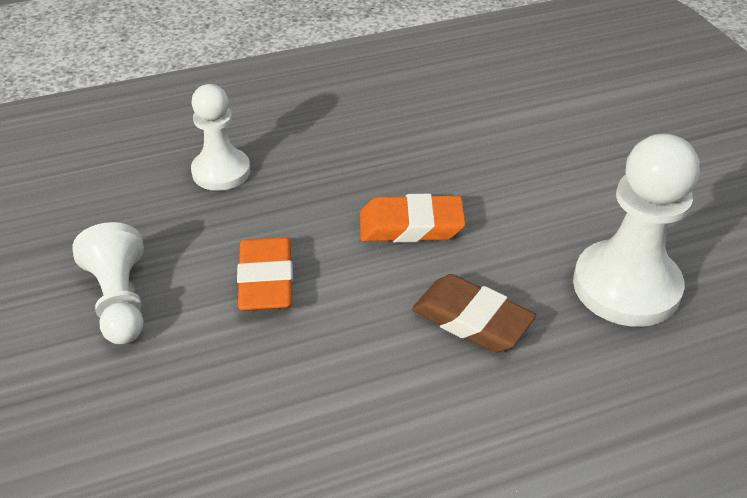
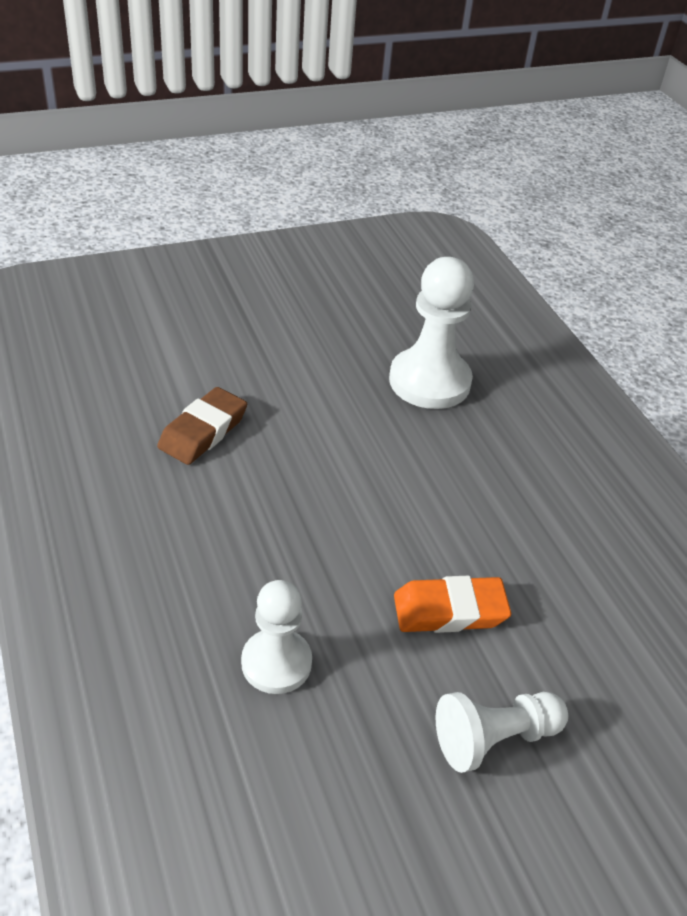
camera: 95 degrees left, 0 degrees up
(411, 226) = (365, 500): orange eraser -> none
(471, 319) = (477, 470): brown eraser -> brown eraser (203, 431)

